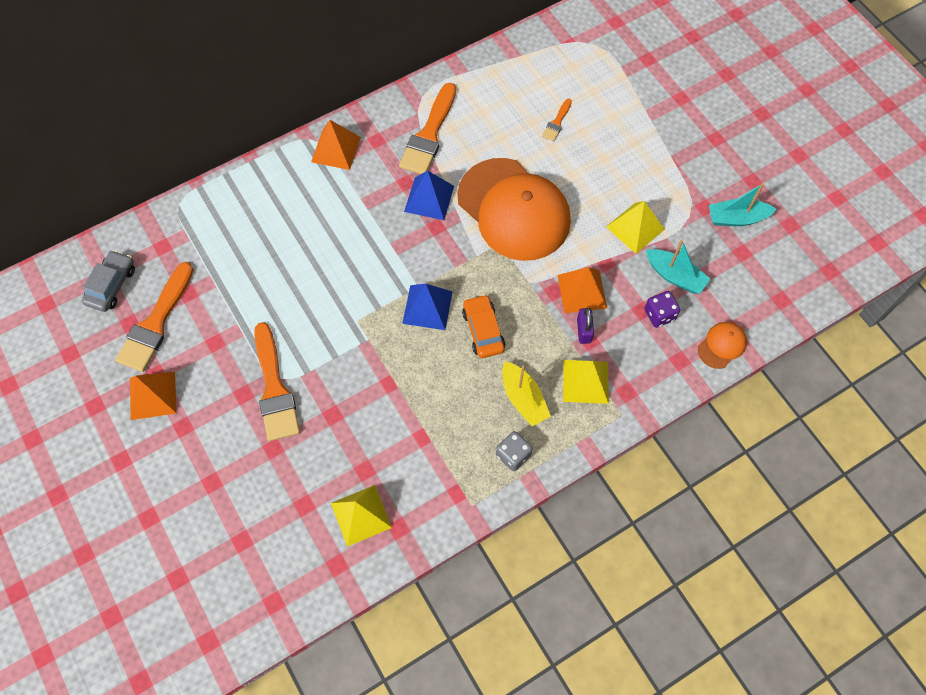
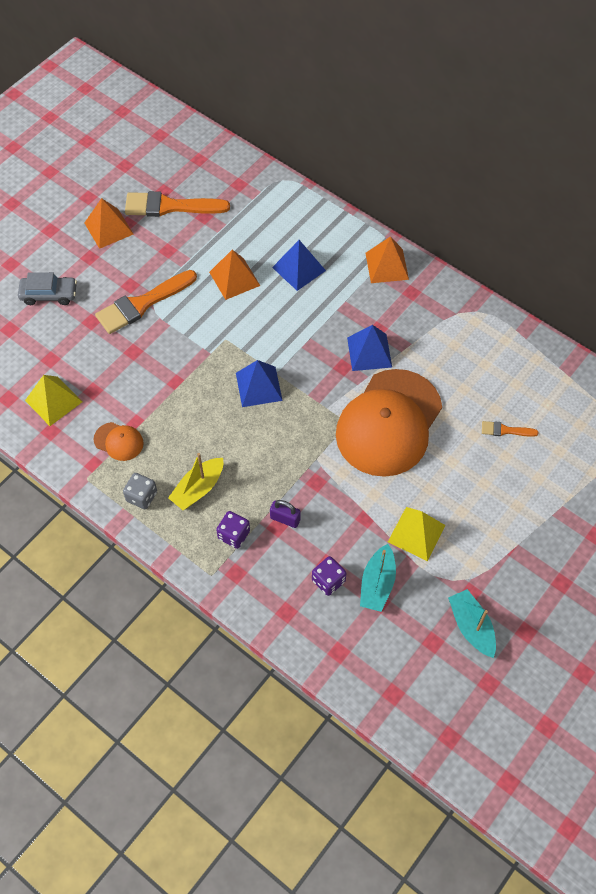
camera: 70 degrees right, 5 degrees down
(111, 285) = (191, 167): grey car -> grey car (49, 294)
(302, 226) = (299, 269): none -> blue pyramid
(429, 135) = (437, 330): orange brush -> none
(483, 330) = (253, 436): orange car -> none
(582, 291) = (326, 505): orange pyramid -> orange pyramid (234, 278)
(584, 330) = (285, 519): purple padlock -> purple padlock turned 45 degrees clockwise
(585, 381) = (234, 535): yellow pyramid -> purple dice
(722, 345) = (317, 647): orange cap -> orange cap (119, 441)

